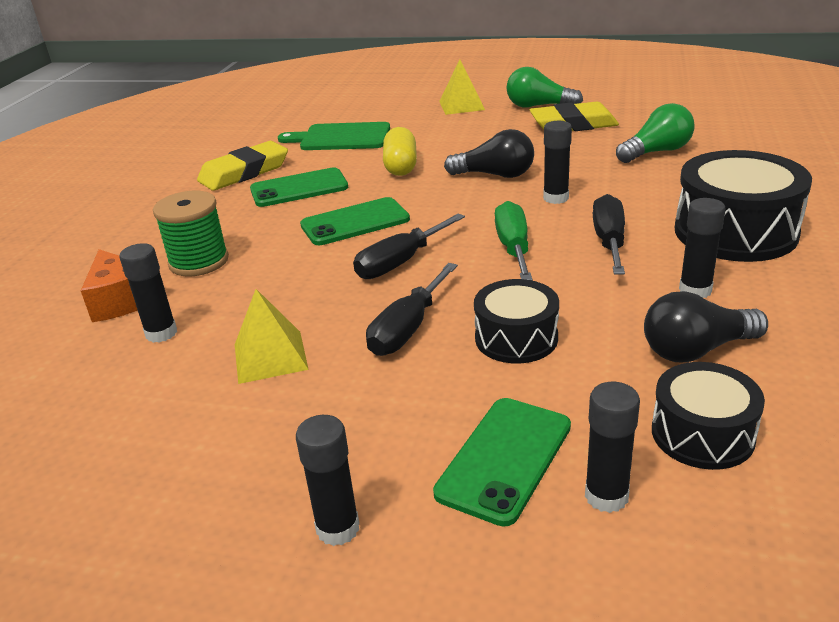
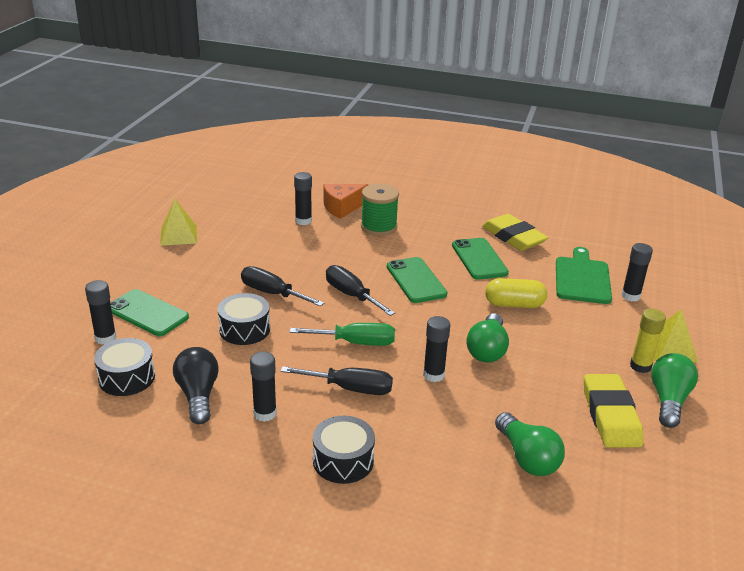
camera: 90 degrees right, 0 degrees up
(270, 356) = (266, 251): yellow pyramid -> yellow pyramid (178, 235)
(338, 528) = (133, 268): black glue stick -> black glue stick (630, 296)
(493, 115) = (640, 366): none -> yellow glue stick
(495, 175) = (487, 350): black light bulb -> green light bulb
(735, 232) = (343, 460): black drum -> black drum, size x0.60

